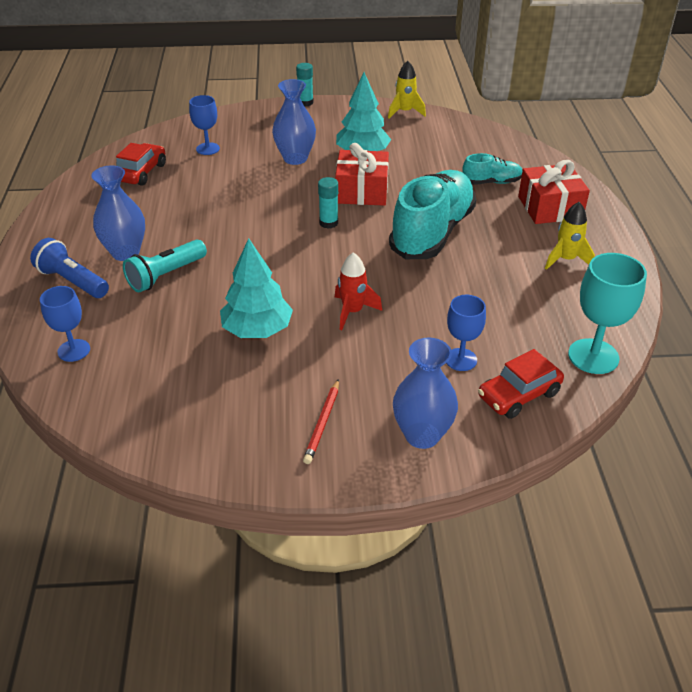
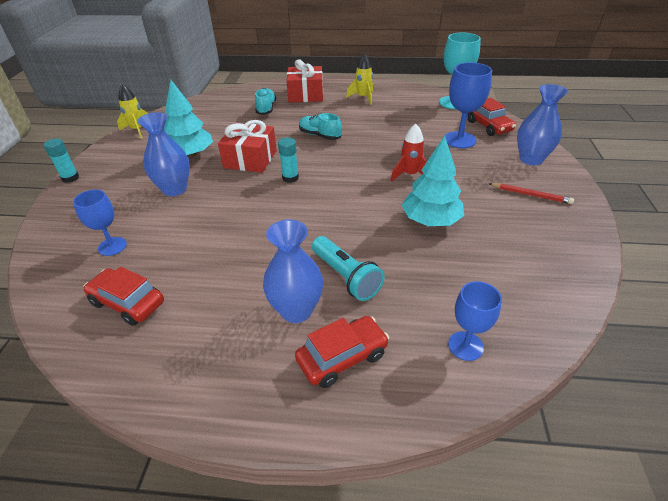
camera: 80 degrees left, 0 degrees up
(72, 281) = (342, 357): blue flashlight -> red car
(432, 232) = (319, 135): turquoise shoe -> turquoise shoe, size x0.48
(461, 359) = (459, 140): blue goblet -> blue goblet, size x1.55

